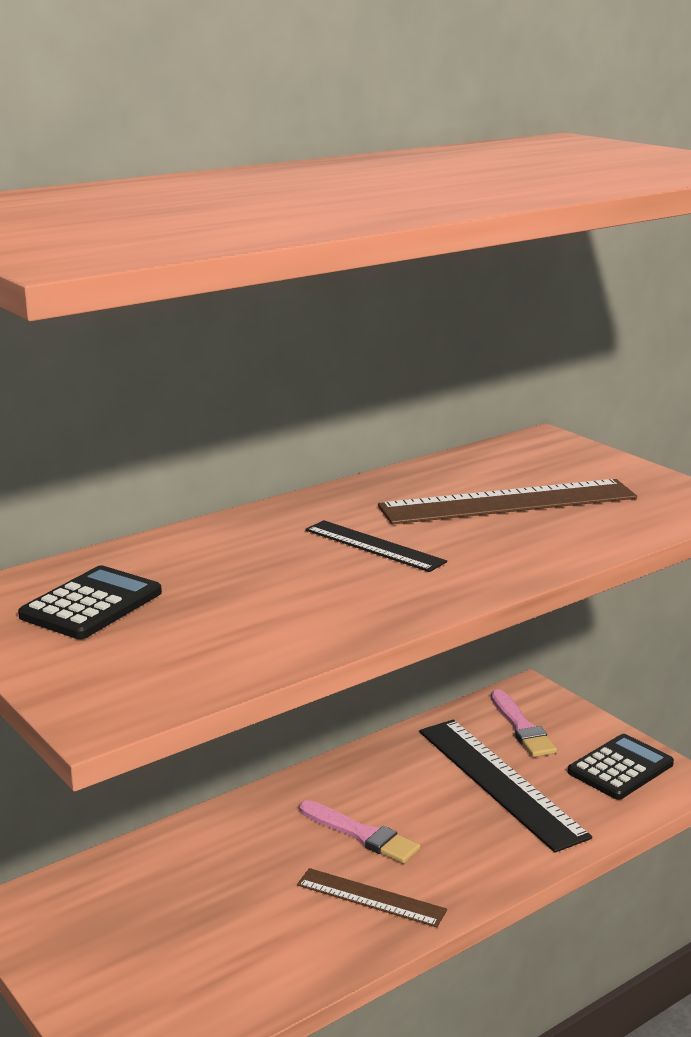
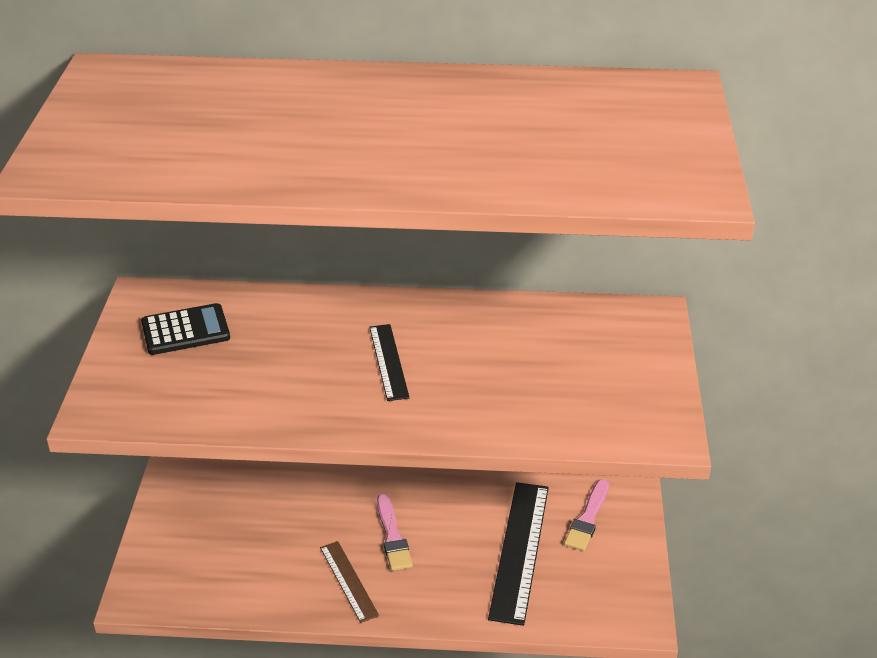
camera: 40 degrees right, 15 degrees up
(508, 502) = (527, 365): brown ruler -> none
(620, 768) = (612, 588): black calculator -> none

